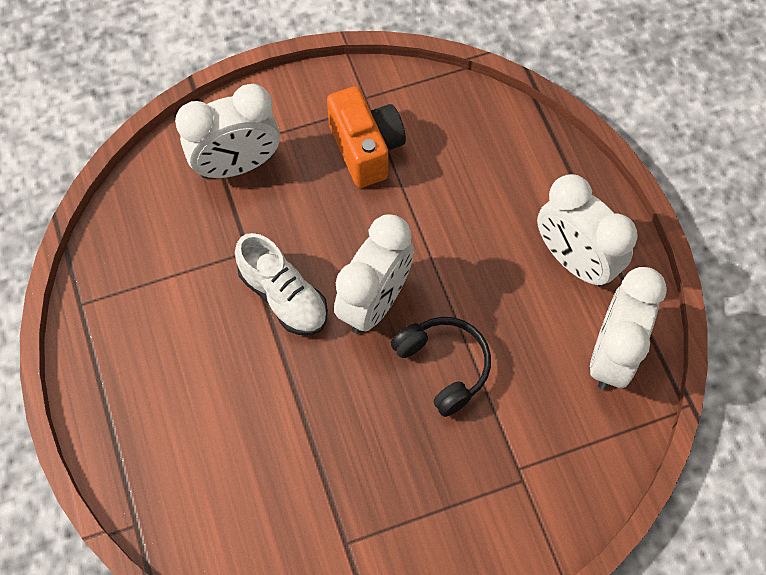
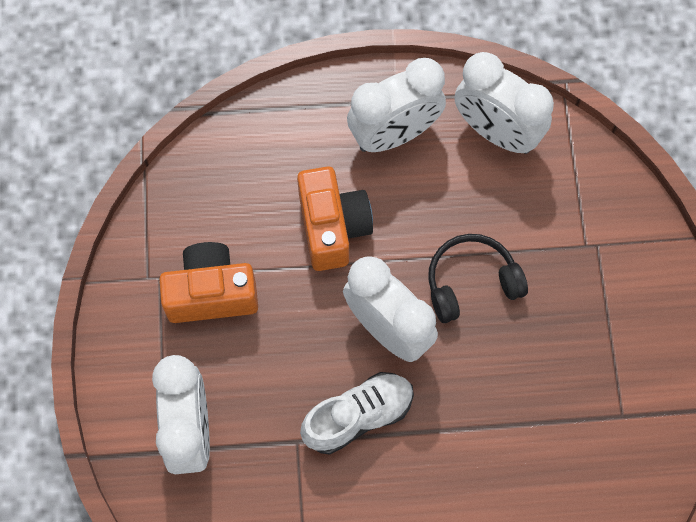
camera: 75 degrees left, 5 degrees up
(460, 230) = (333, 227): none -> orange camera

